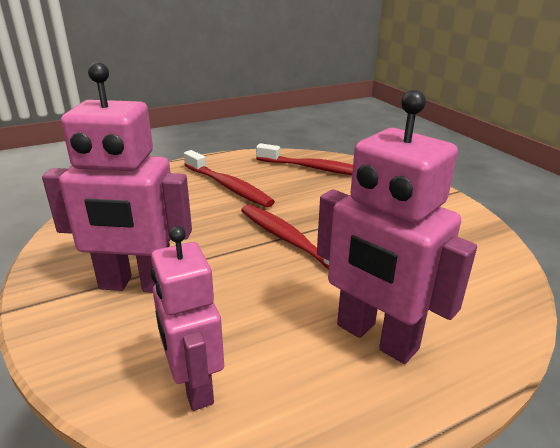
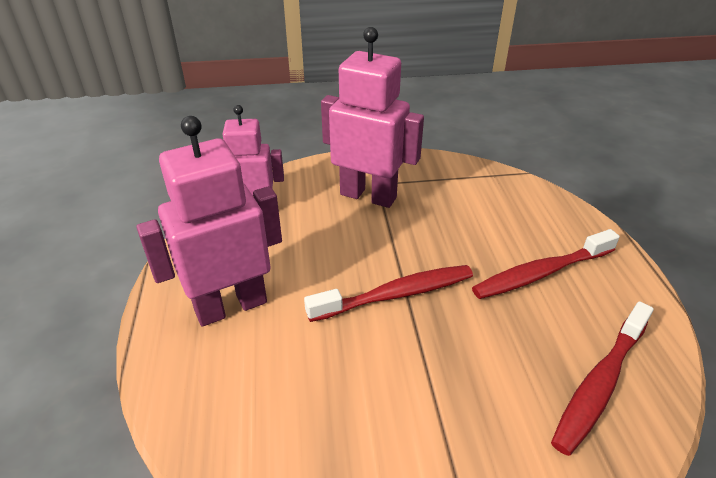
camera: 110 degrees right, 10 degrees up
(136, 285) = (368, 196): pink robot -> pink robot turned 90 degrees clockwise

